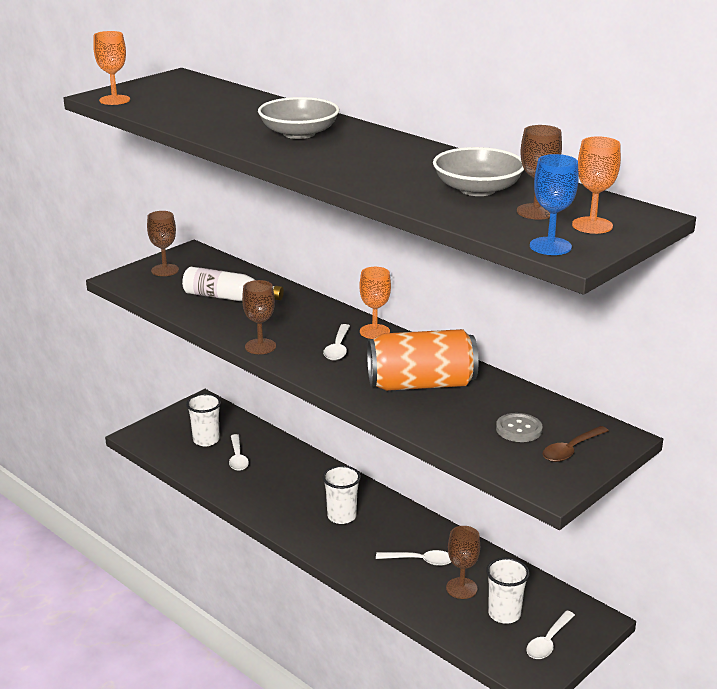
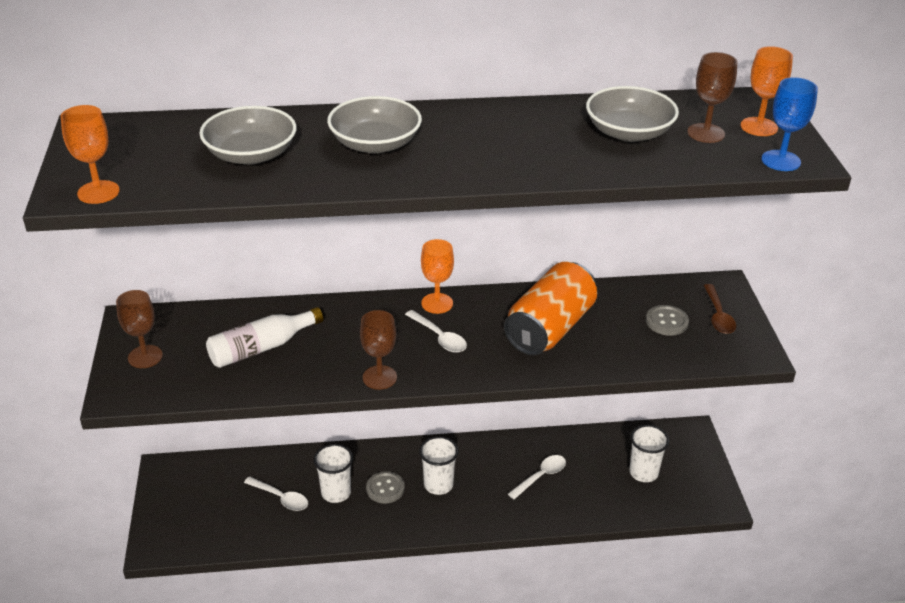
camera: 50 degrees left, 10 degrees up
(206, 440) = (226, 502): white cup -> white cup (336, 492)
(222, 113) = (251, 154): none -> grey bowl
(305, 495) = (385, 488): none -> grey button
(461, 588) = (594, 475): brown goblet -> none
(548, 642) = (692, 471): white spoon -> none

